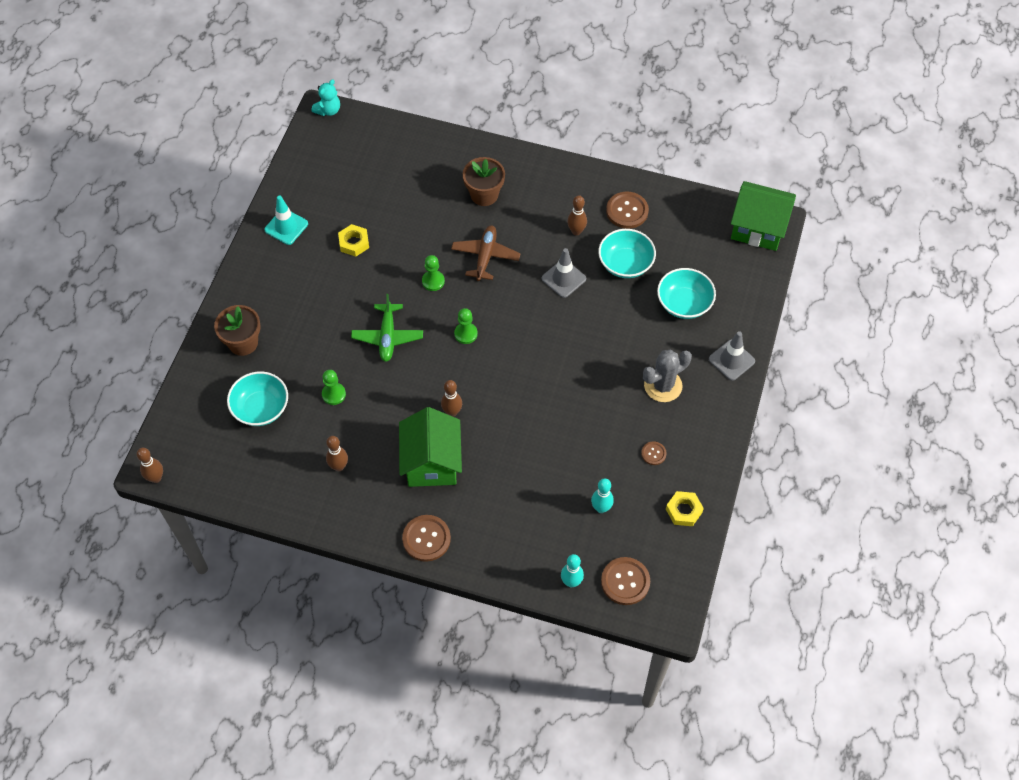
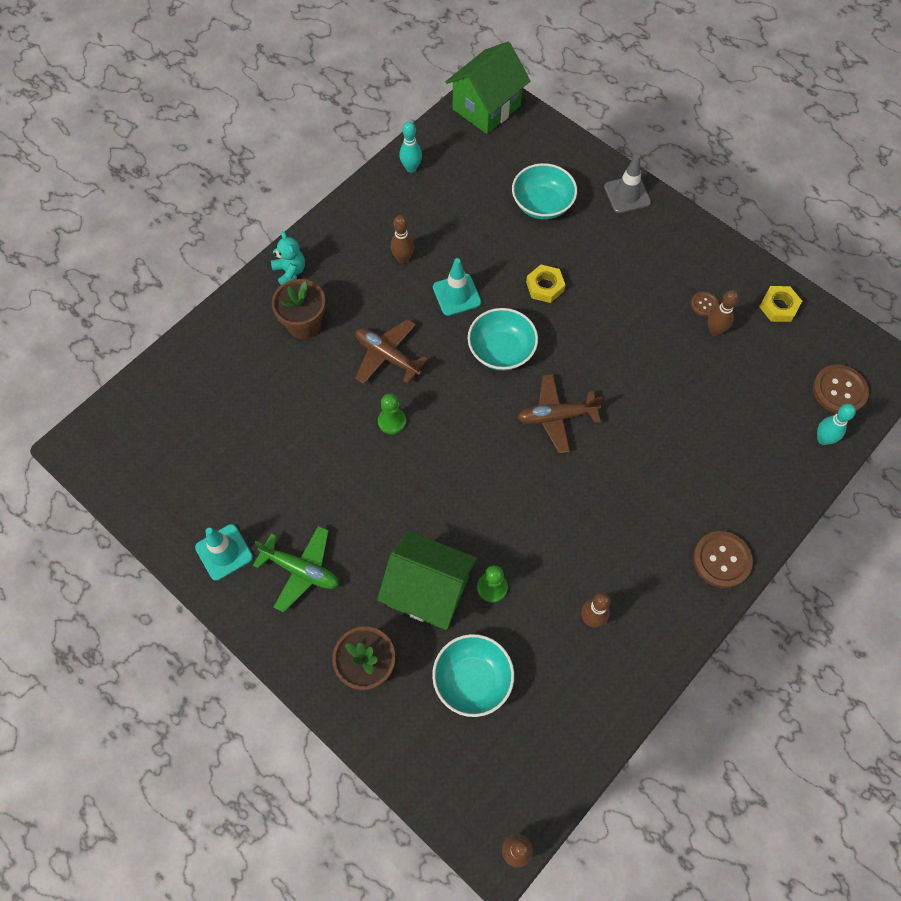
camera: 65 degrees left, 5 degrees up
(328, 110) = (79, 438): turquoise teddy bear -> turquoise teddy bear (290, 272)
(354, 243) = (292, 484): yellow nut -> yellow nut (545, 286)
(387, 337) = (442, 498): green plane -> green plane (301, 570)
(431, 462) = (628, 517): green house -> green house (428, 591)
(452, 412) = (573, 470): brown bowling pin -> brown bowling pin (715, 330)
(466, 334) = (478, 416): green pawn -> none
(492, 385) = (556, 416): none -> brown plane
(563, 279) = (456, 295): grey traffic cone -> turquoise traffic cone
(601, 508) = (748, 377): turquoise bowling pin -> turquoise bowling pin (411, 168)
(625, 264) = (468, 233): turquoise bowl -> turquoise bowl (501, 350)
(627, 211) = (403, 204): brown button -> none
(663, 386) = (629, 263): grey cactus -> none

